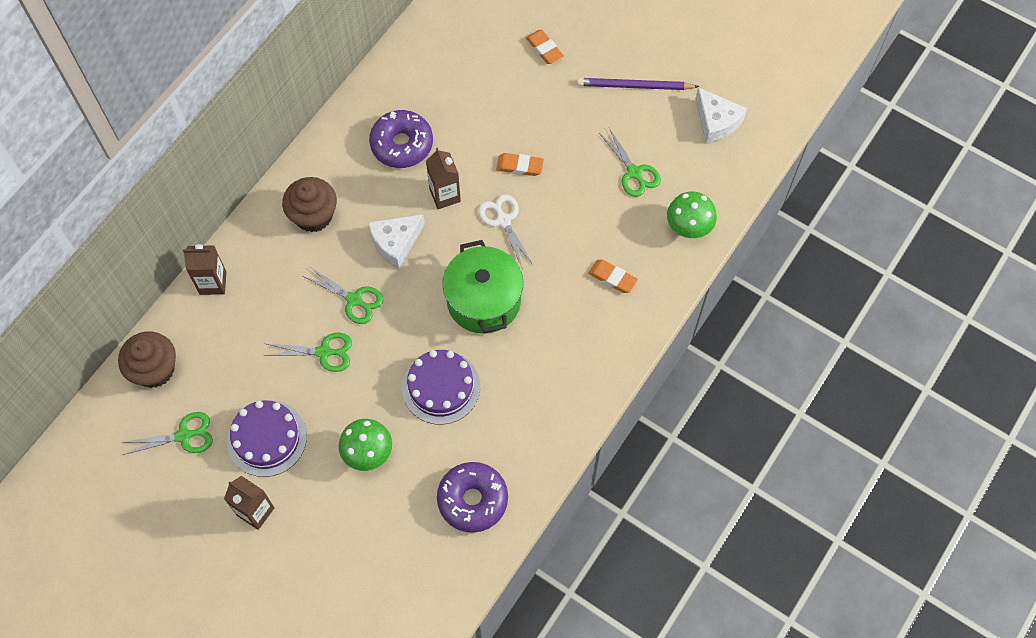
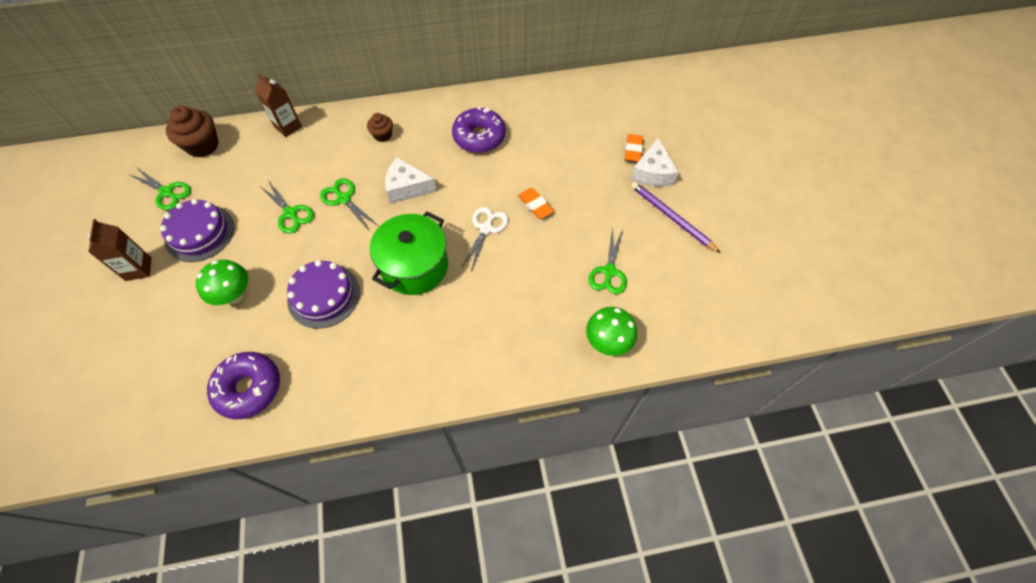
camera: 45 degrees right, 5 degrees down
(313, 215) = (382, 135): brown cupcake -> brown cupcake, size x0.58
(354, 300) = (344, 199): green scissors -> green scissors turned 150 degrees clockwise
(445, 195) = (469, 184): brown carton -> none
(612, 278) = (514, 327): orange eraser -> none
(716, 122) = (709, 288): white cheese -> white cheese (652, 173)

